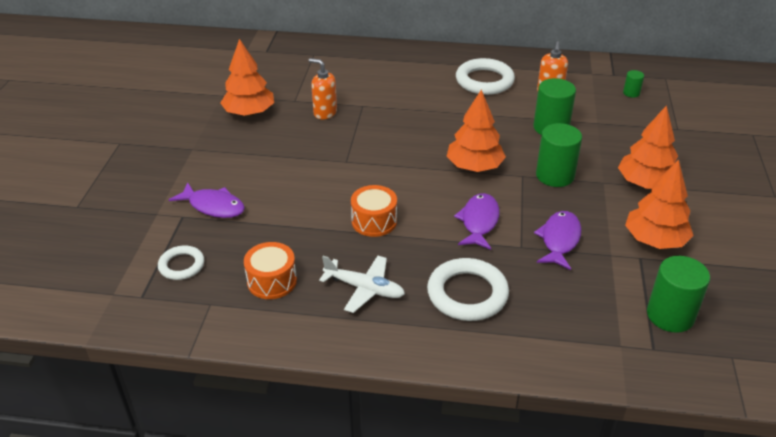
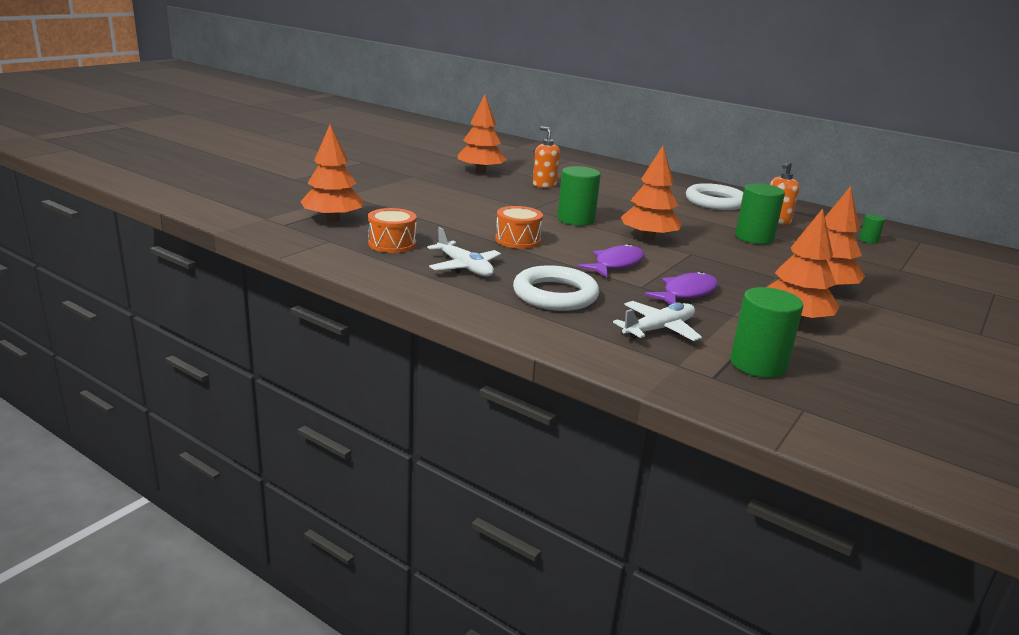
camera: 25 degrees right, 15 degrees down
(181, 265) = (333, 219): white ring -> orange tree
(213, 206) = (394, 202): purple fish -> none
(555, 175) = (726, 261): green cylinder -> green cylinder (576, 219)
(576, 304) = (659, 329): none -> white plane

